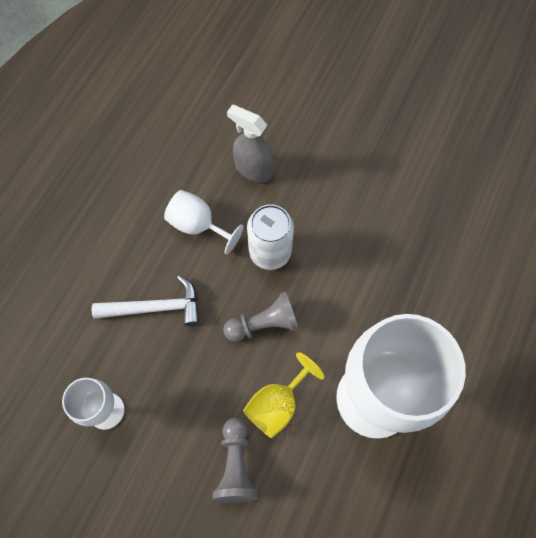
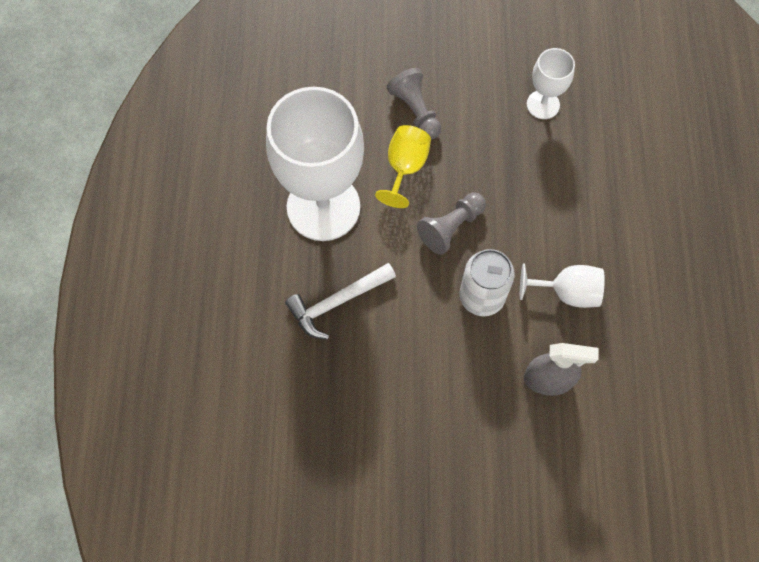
camera: 155 degrees right, 0 degrees up
(156, 307) = (556, 199): white hammer -> white hammer (337, 302)

